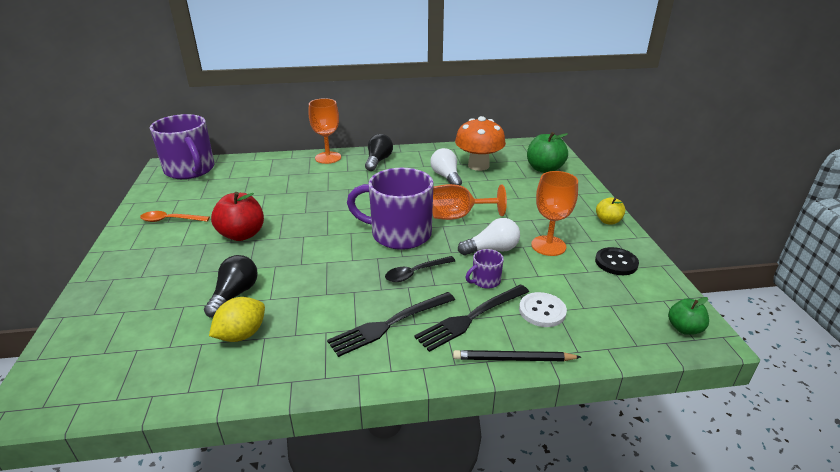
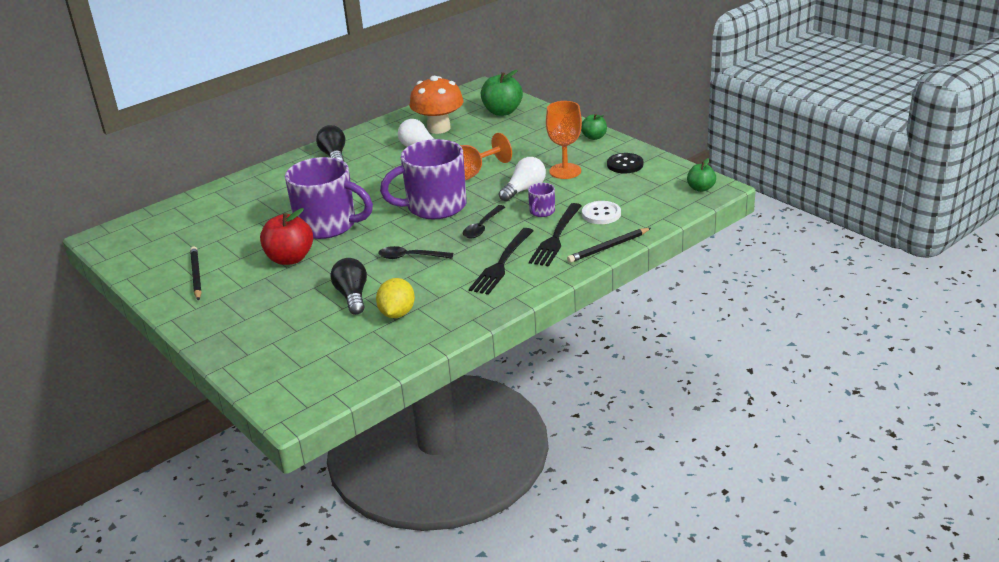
camera: 30 degrees left, 0 degrees up
(170, 220) = (196, 275): orange spoon -> black pencil
(190, 170) = (137, 232): purple mug -> purple mug (328, 225)
(324, 276) = (410, 257): none -> black spoon
(328, 158) = (276, 170): orange goblet -> none
(608, 221) = (594, 137): yellow apple -> green apple

